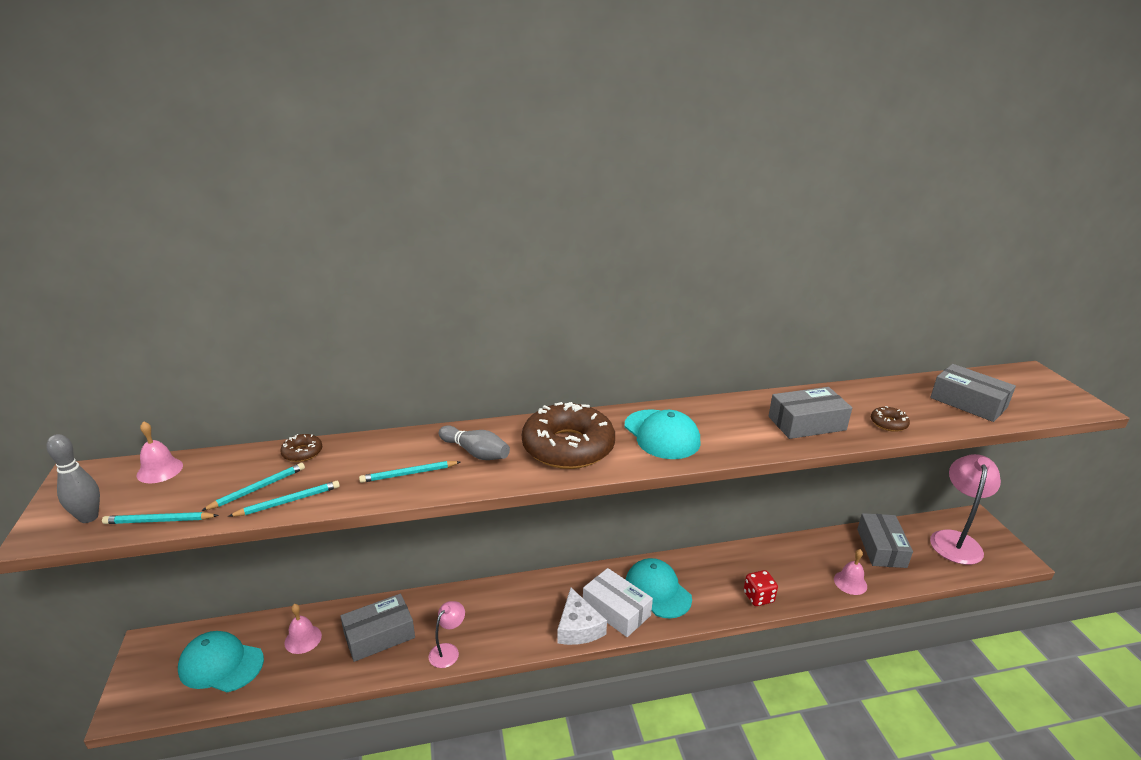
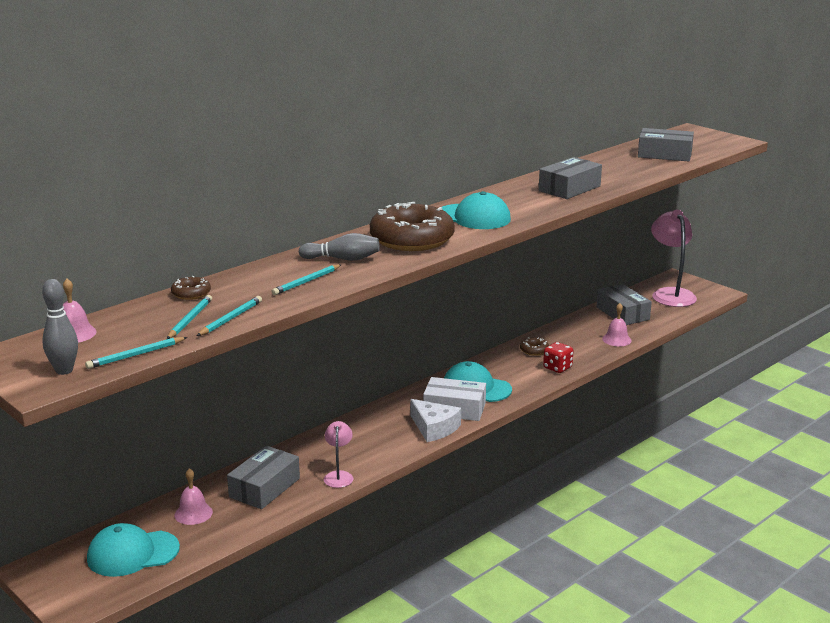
camera: 30 degrees left, 5 degrees down
(888, 423) = (624, 177): brown donut -> brown donut (534, 350)

